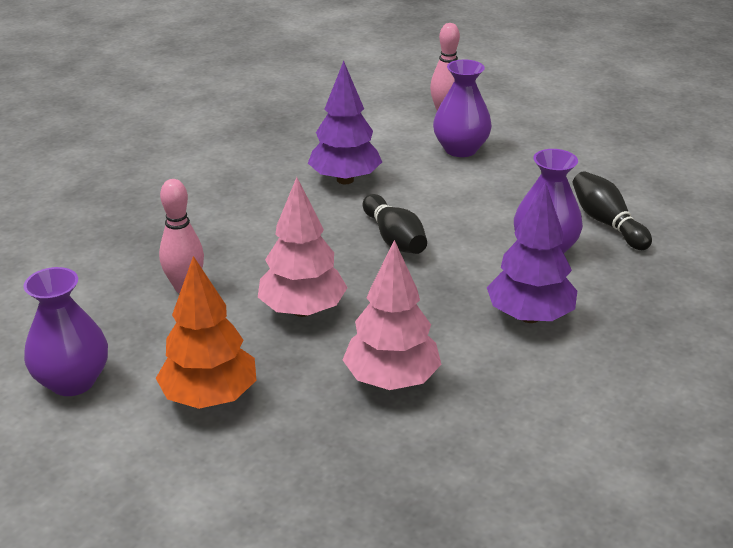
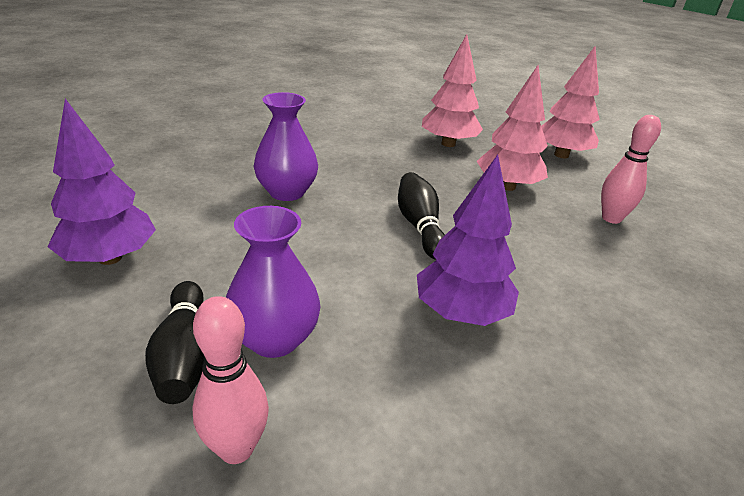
camera: 170 degrees left, 0 degrees up
(73, 381) = (657, 176): purple vase -> none
(210, 397) = (561, 155): orange tree -> pink tree
(529, 316) = (339, 155): purple tree -> purple tree (110, 258)
(606, 223) = (203, 203): black bowling pin -> black bowling pin (185, 356)

